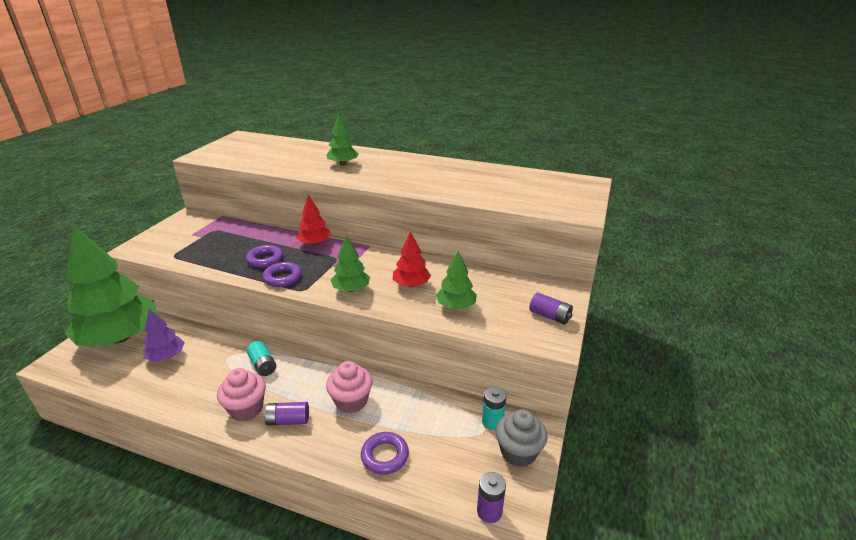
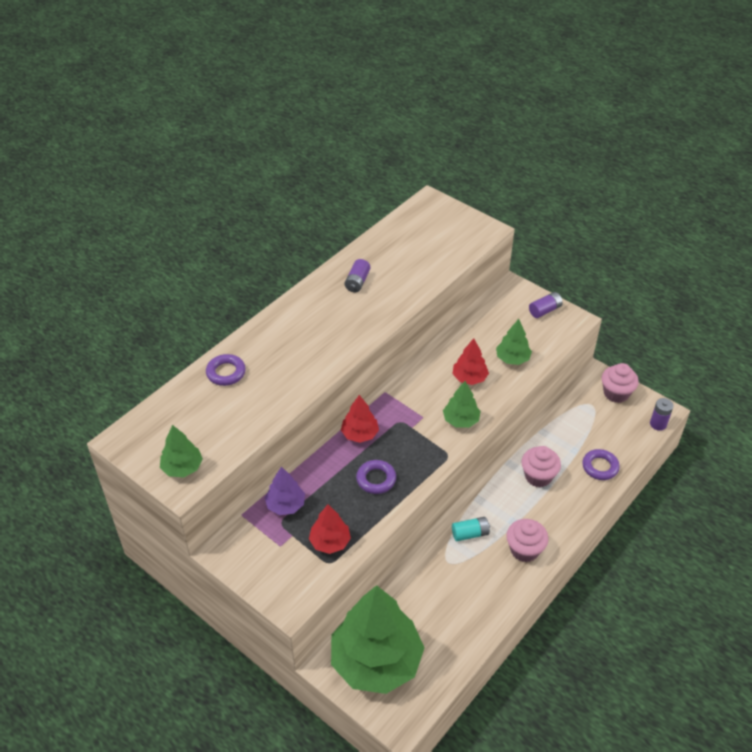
camera: 70 degrees left, 15 degrees up
(166, 356) = (427, 614): purple tree -> purple tree (285, 505)
(194, 252) = (330, 542): none -> red tree
(282, 278) = (419, 468): purple ring -> purple ring (226, 373)
(288, 420) = (547, 521): purple battery -> purple battery (357, 282)
(343, 164) = (292, 353): green tree -> green tree (182, 467)
(492, 422) = (585, 397): turquoise battery -> none
(518, 452) = (616, 393): grey cupcake -> pink cupcake

